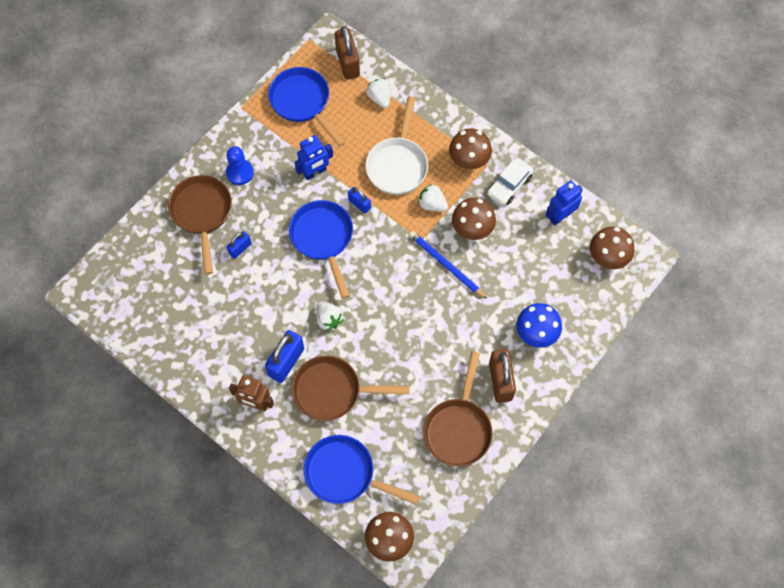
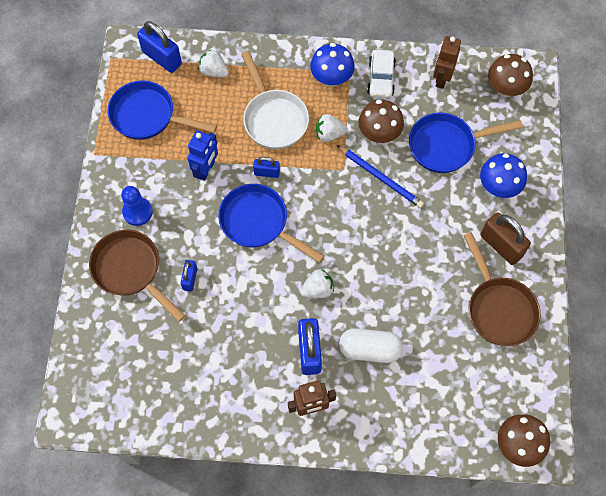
camera: 35 degrees left, 0 degrees up
(329, 319) = (317, 289): white strawberry -> white strawberry turned 45 degrees counterclockwise
(333, 391) = (370, 349): brown pan -> white capsule
(345, 474) = (436, 414): blue pan -> blue pan (446, 145)
(347, 63) = (162, 58): brown padlock -> blue padlock
(446, 265) = (381, 178): blue pencil -> blue pencil turned 150 degrees counterclockwise
(469, 161) = (331, 78): brown mushroom -> blue mushroom
(560, 216) = (441, 78): blue robot -> brown robot

